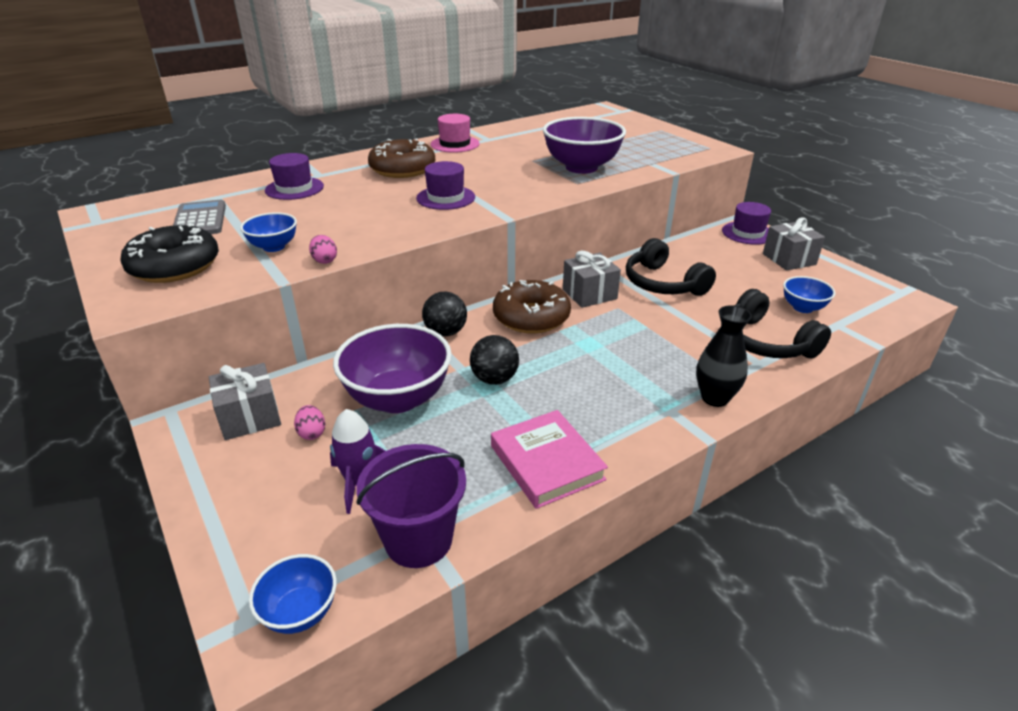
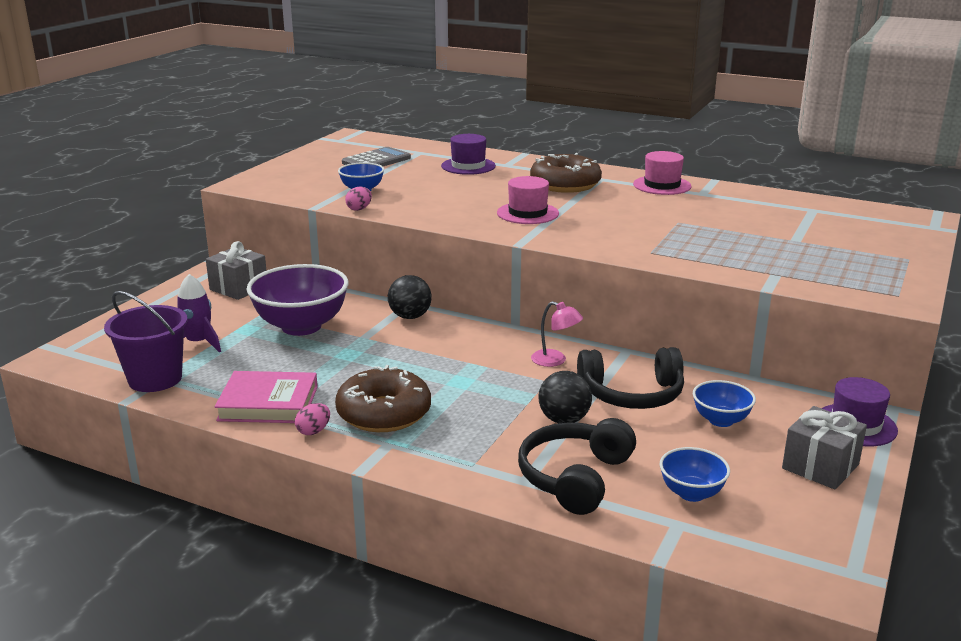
camera: 60 degrees right, 10 degrees down
(175, 266) = (303, 177): black donut -> none
(300, 612) = (76, 363): blue bowl -> blue bowl (721, 420)
(312, 433) = (237, 312): pink egg -> pink egg (313, 431)
(446, 198) = (527, 213): purple hat -> pink hat
(494, 379) = (361, 354): black ball -> black ball (564, 420)
(531, 317) = (476, 344): brown donut -> brown donut (384, 413)
(547, 463) = (268, 403): pink book -> pink book turned 60 degrees clockwise
(581, 167) = (698, 245): purple bowl -> none
(589, 294) = (555, 360): grey gift -> pink lamp
(663, 283) = (632, 394): black headphones -> black headphones turned 120 degrees counterclockwise
(715, 398) = (431, 463): black vase -> none

